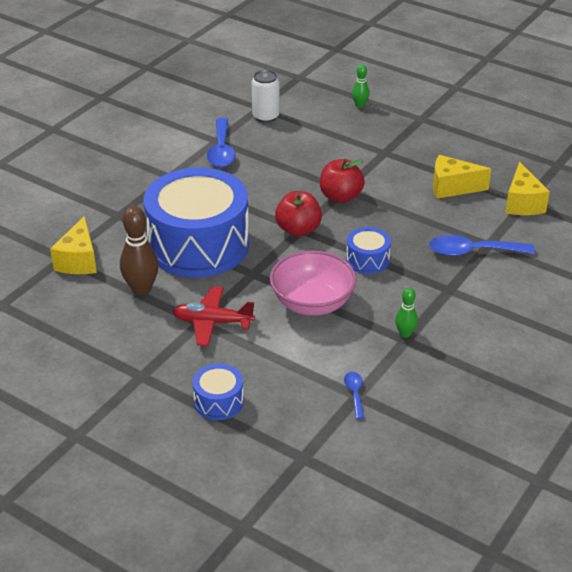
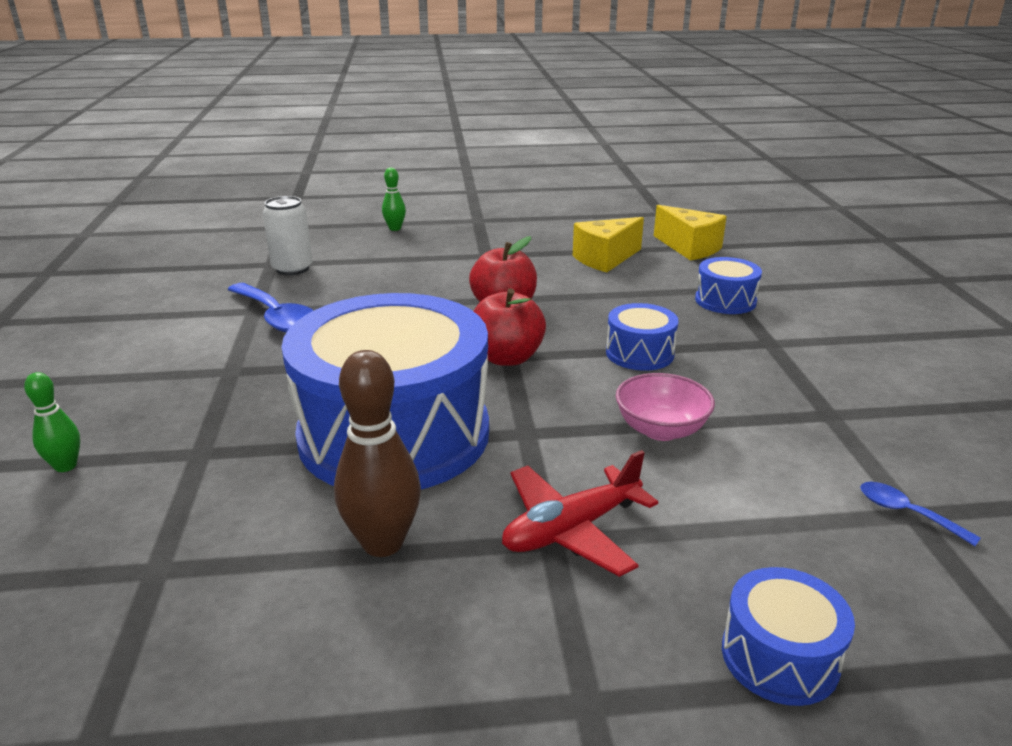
camera: 40 degrees left, 10 degrees down
(79, 260) = (199, 557): yellow cheese -> none
(312, 303) = (661, 430): pink bowl -> pink bowl, size x0.64
(405, 334) = (817, 408): green bowling pin -> green bowling pin (66, 466)
(473, 252) = (725, 301): blue spoon -> blue drum

